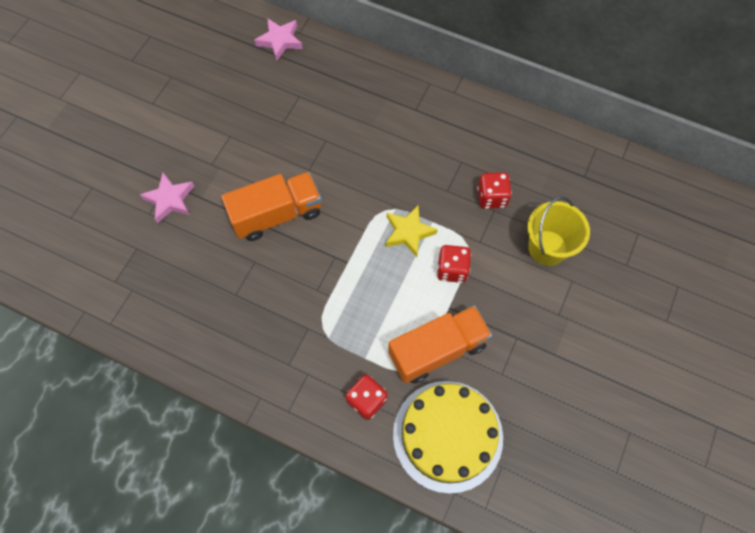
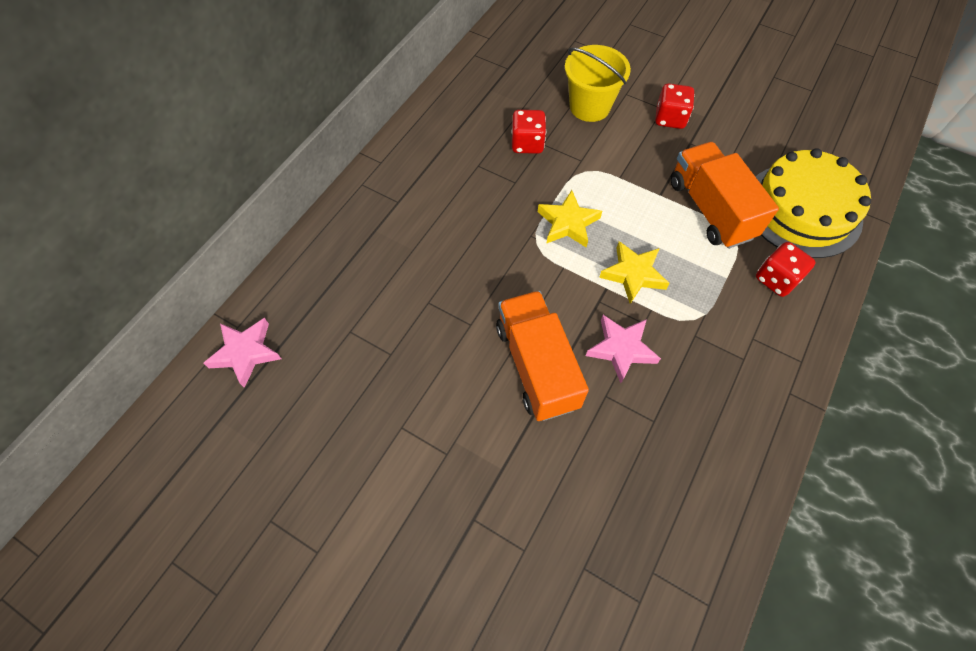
camera: 85 degrees left, 5 degrees down
(170, 200) = (503, 516): pink star -> pink star (621, 349)
(362, 283) = (633, 274): none -> yellow star
(452, 269) = (615, 187): red dice -> red dice (670, 118)

